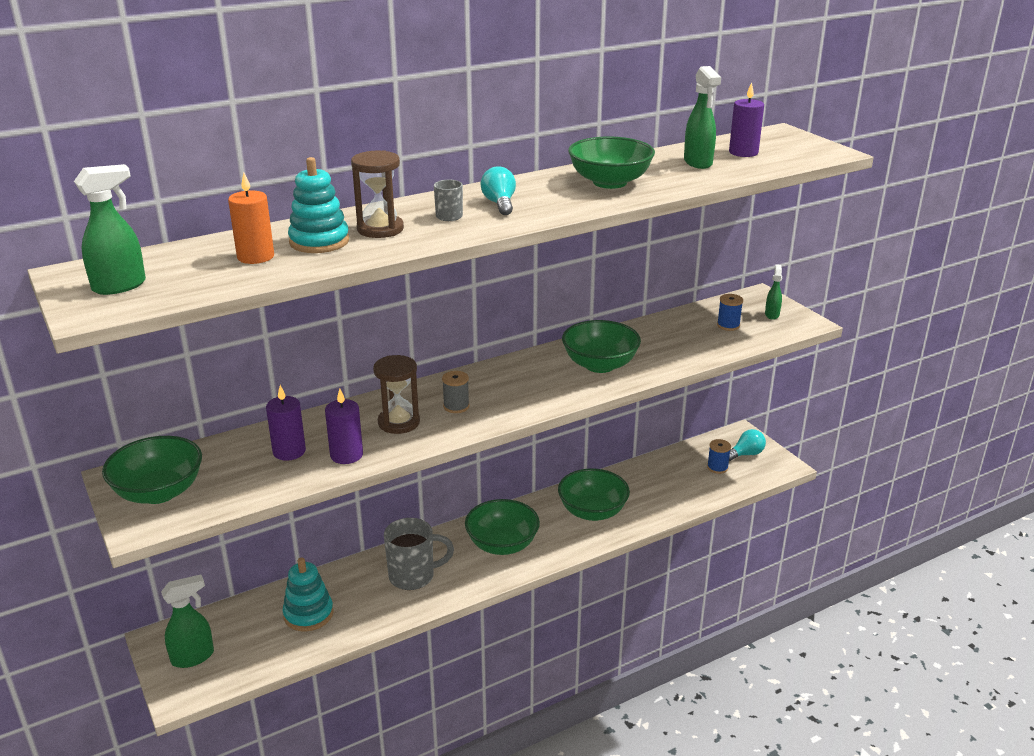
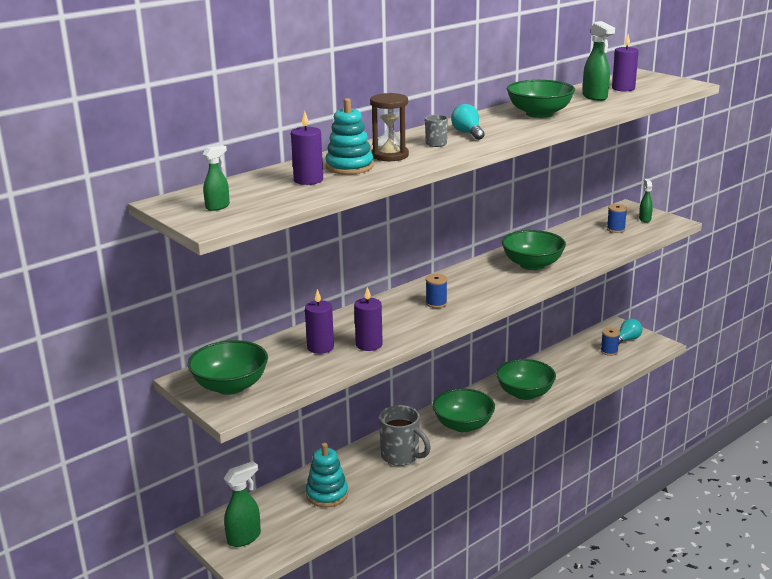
camera: 10 degrees left, 5 degrees down
(120, 286) = (218, 207): green spray bottle -> green spray bottle, size x0.62
(255, 257) = (308, 180): orange candle -> purple candle
(399, 422) = (397, 319): brown hourglass -> none
(413, 576) = (401, 456): grey mug -> grey mug turned 60 degrees clockwise
(456, 406) = (436, 303): grey spool -> blue spool

